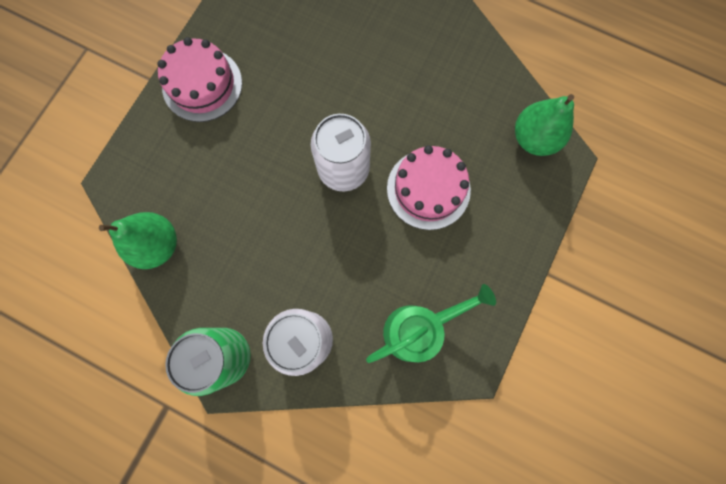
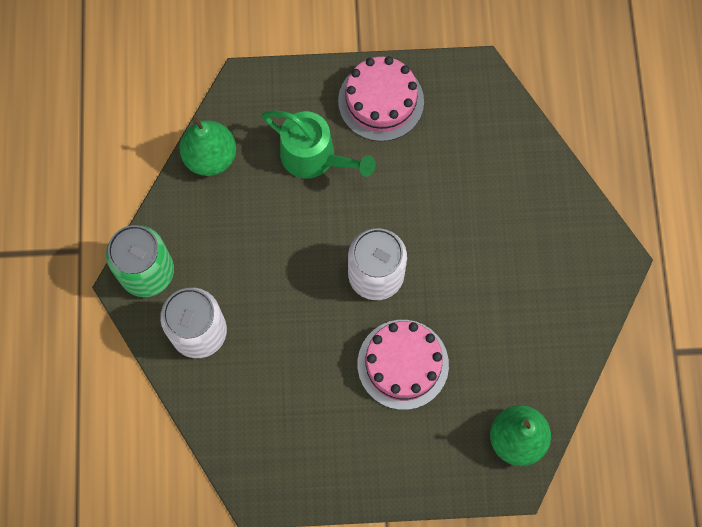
camera: 60 degrees right, 5 degrees down
(418, 329) = (264, 427): green watering can -> green watering can (314, 157)

